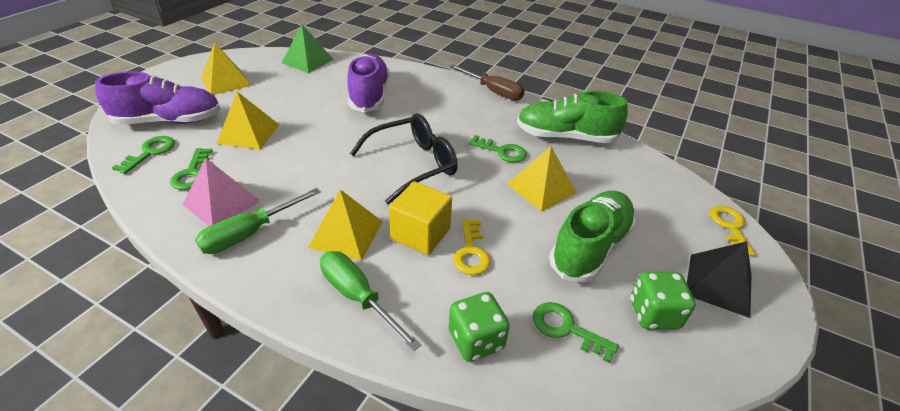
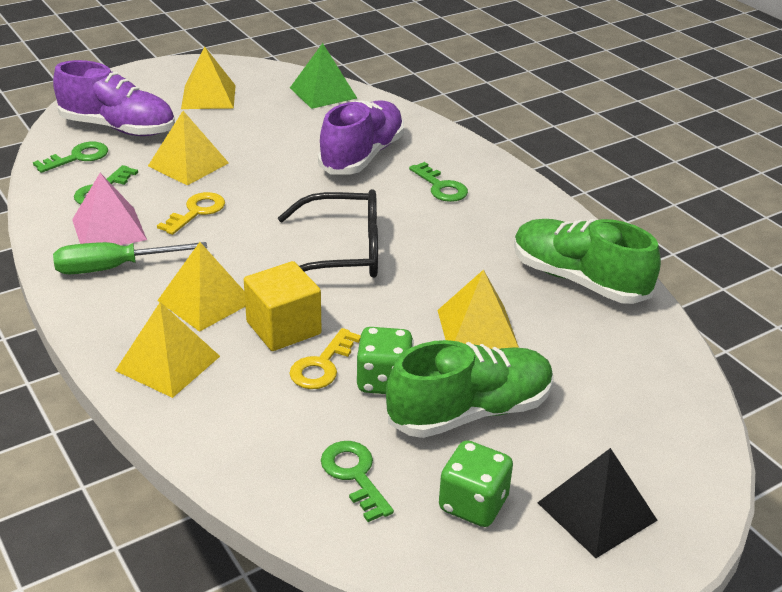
camera: 30 degrees right, 5 degrees down
(358, 297) = (168, 363): green screwdriver -> yellow pyramid
(476, 340) = (248, 445): green dice -> green dice (384, 381)
(493, 91) = (535, 193): brown screwdriver -> none
(502, 151) = (469, 271): green key -> green key (441, 187)
(730, 227) = (697, 461): yellow key -> yellow key (196, 212)

